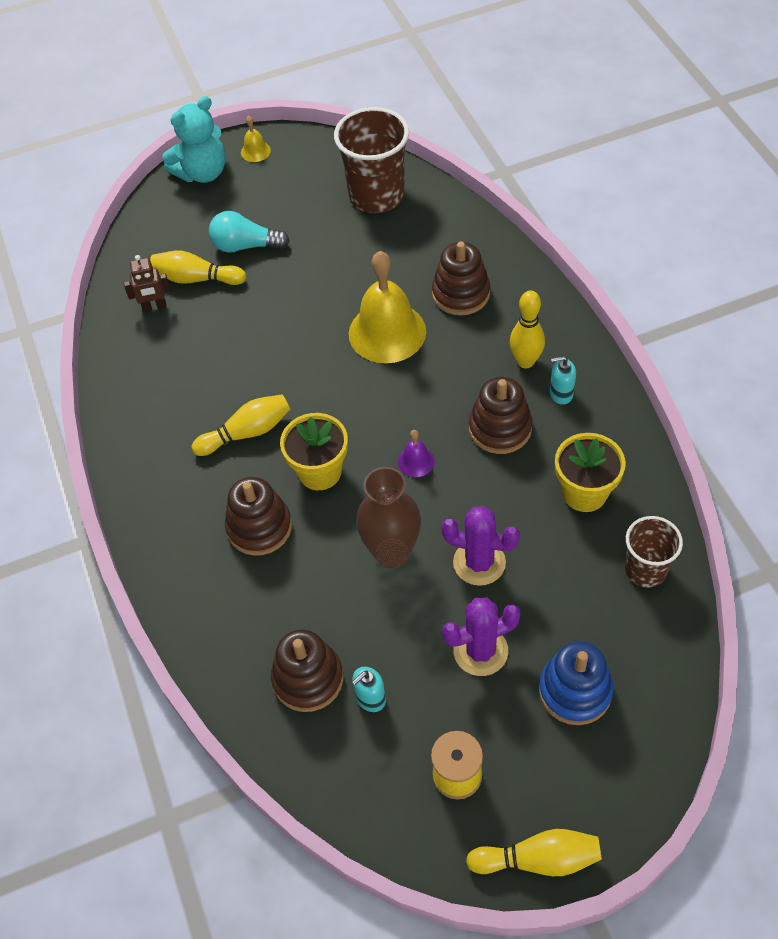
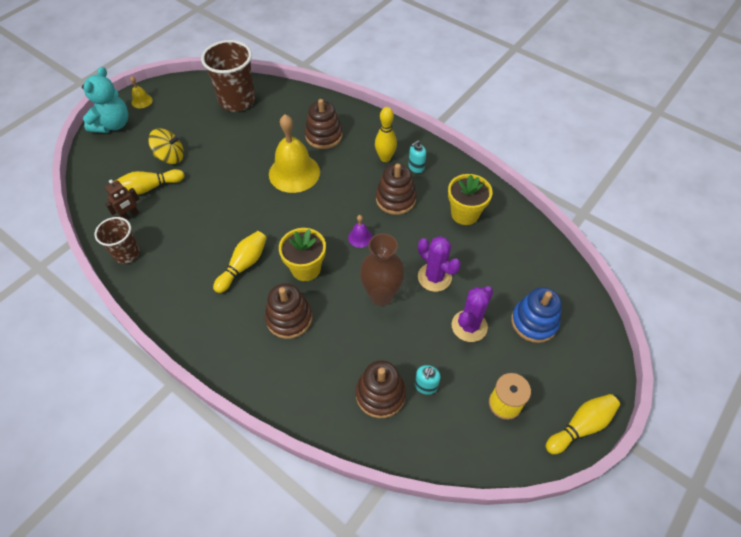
camera: 35 degrees left, 0 degrees up
(245, 246) = (170, 157): turquoise light bulb -> yellow spinning top
(479, 562) = (434, 277): purple cactus -> purple cactus turned 60 degrees clockwise
(645, 569) = (524, 240): brown cup -> brown cup (127, 253)

